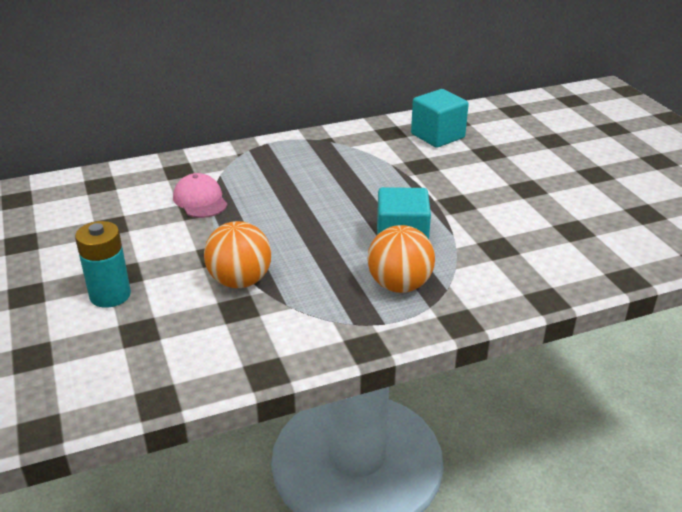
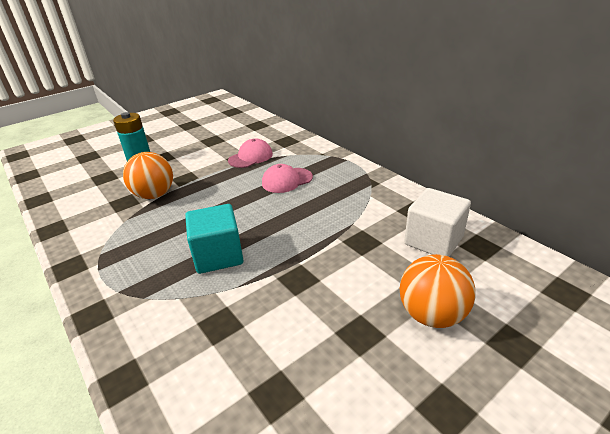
camera: 75 degrees right, 0 degrees up
(283, 184) = (287, 180): none -> pink cap
(399, 285) = (149, 267): orange ball -> orange ball (432, 314)
(437, 136) = (433, 240): turquoise cube -> white cube

